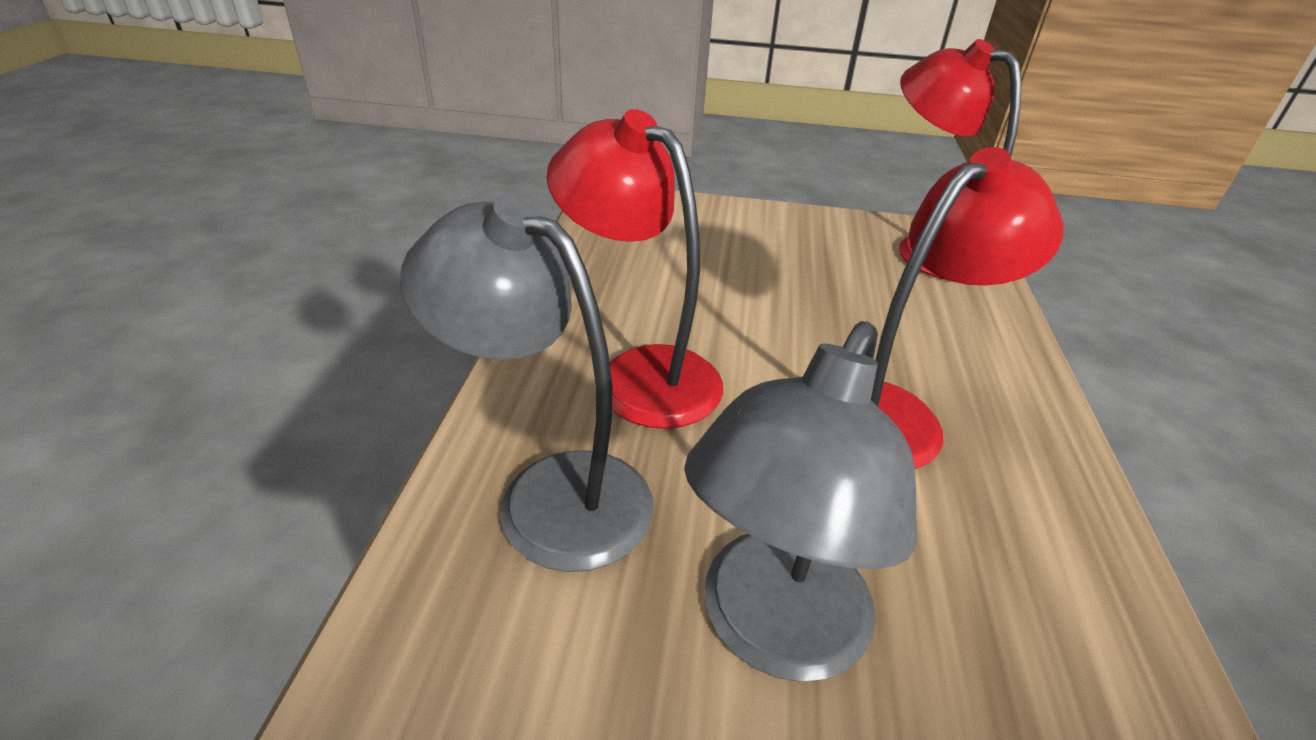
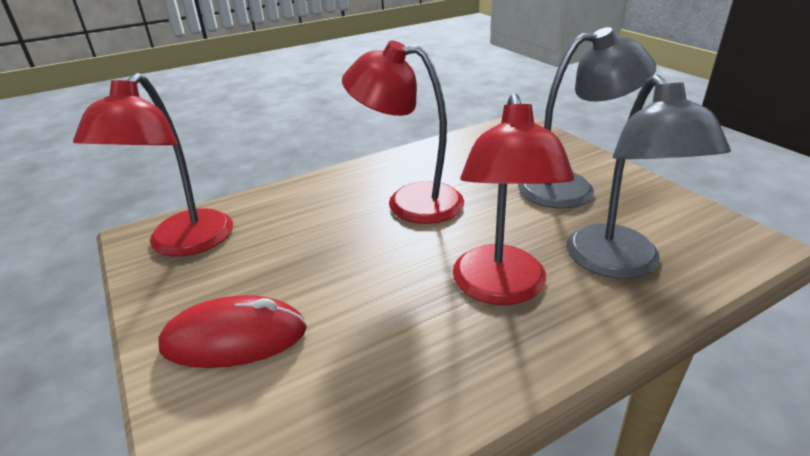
camera: 125 degrees left, 5 degrees down
(751, 235) = (234, 338): none -> red mouse

